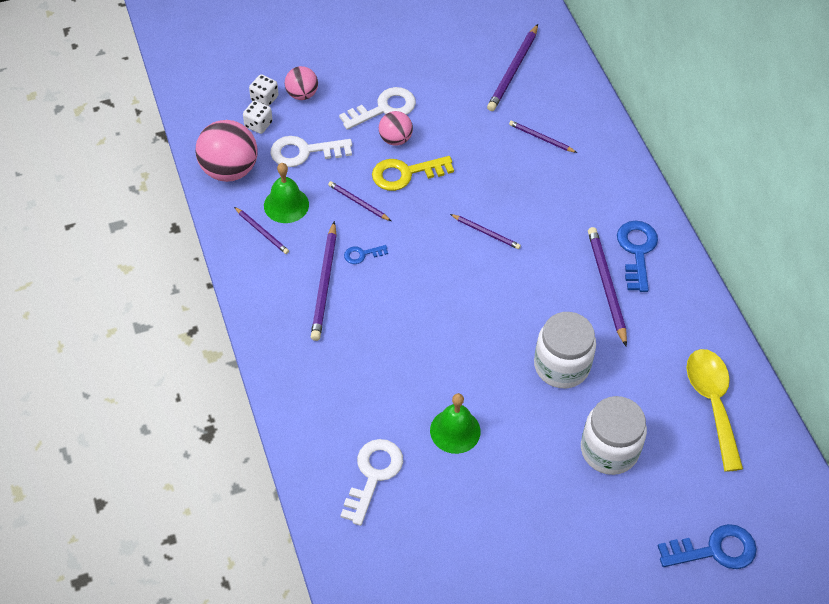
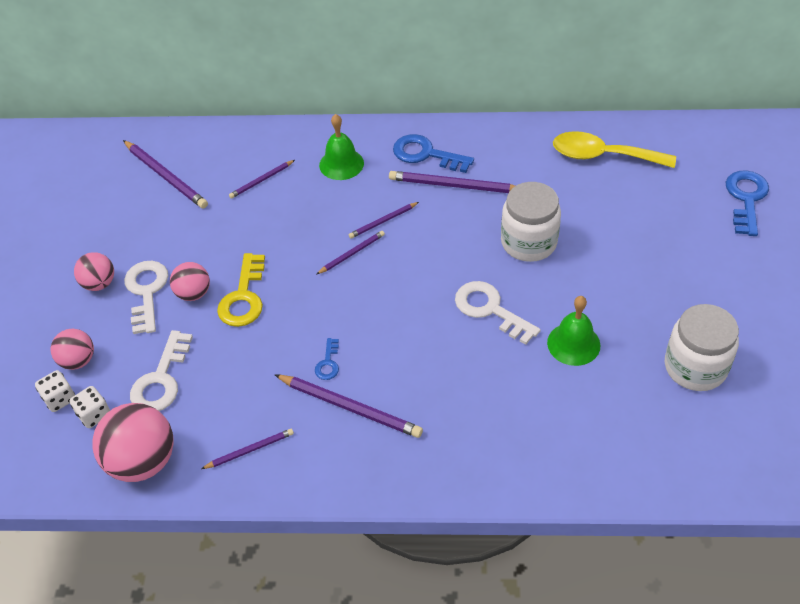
camera: 65 degrees left, 5 degrees down
(286, 205) = (225, 416): green bell -> green bell (341, 164)
(358, 202) = (258, 348): purple pencil -> purple pencil (383, 221)
(373, 475) = (604, 427): white key -> white key (490, 309)
(379, 75) = (99, 283): none -> pink ball
(609, 450) = (629, 236): white jar -> white jar (695, 367)

